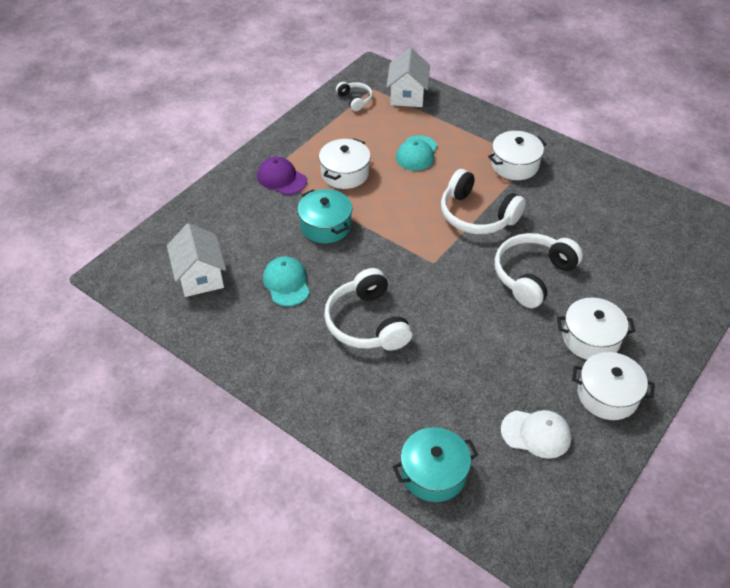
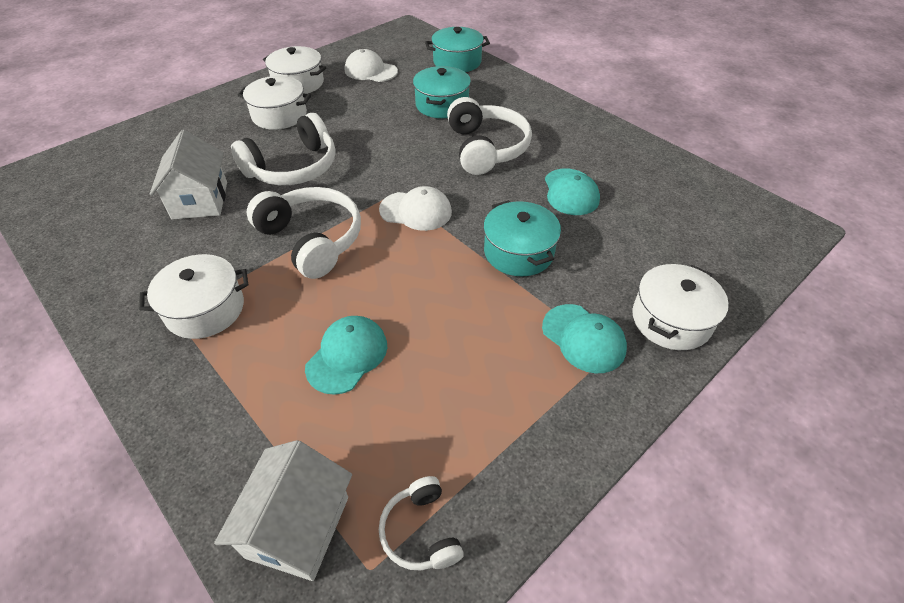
camera: 170 degrees left, 0 degrees up
(200, 276) = (676, 211): white house -> white house (200, 200)
(281, 178) = (583, 338): purple cap -> turquoise cap
(345, 173) = (478, 333): white pot -> white pot (671, 320)
(410, 248) = (416, 211): none -> white cap
(428, 381) = (442, 105): none -> turquoise pot

